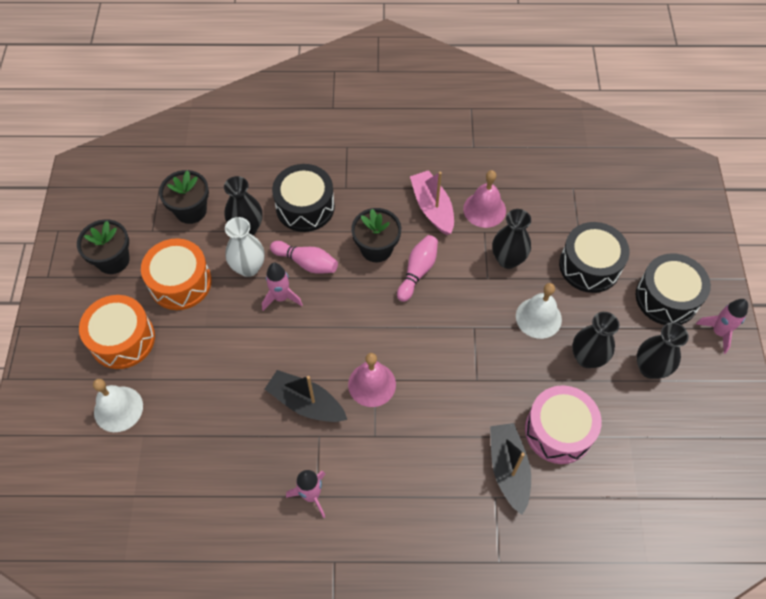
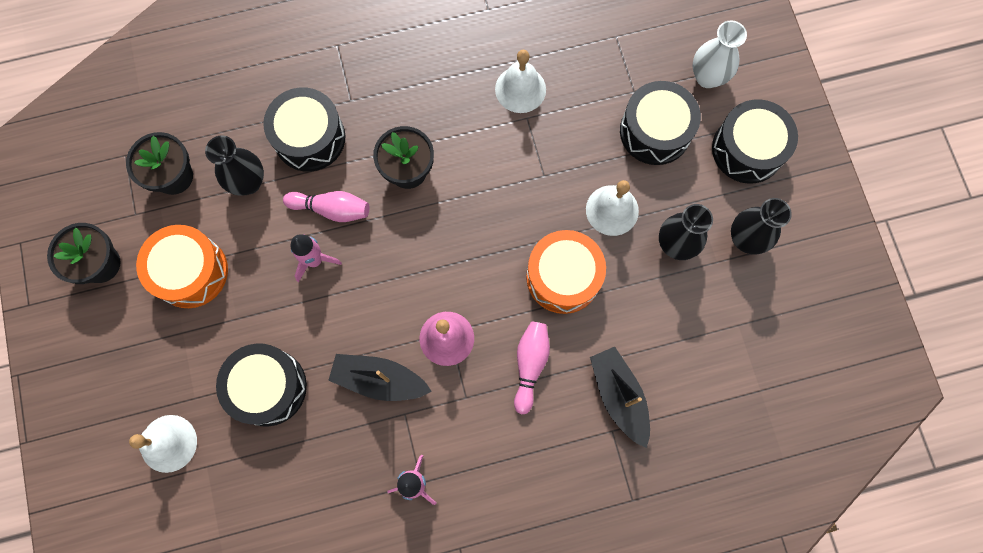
camera: 15 degrees left, 15 degrees up
(122, 339) = (145, 359): orange drum -> orange drum (563, 277)
(213, 386) = (268, 387): none -> black drum
(248, 267) = (265, 232): white vase -> white vase (707, 77)
(418, 271) = (463, 187): pink bowling pin -> pink bowling pin (530, 365)
(432, 208) = (459, 102): pink boat -> none
(484, 209) = (520, 89): pink bell -> white bell
(508, 259) = (562, 146): black vase -> none
(558, 431) = (662, 338): pink drum -> none
(718, 332) = (810, 177): pink rocket -> none

